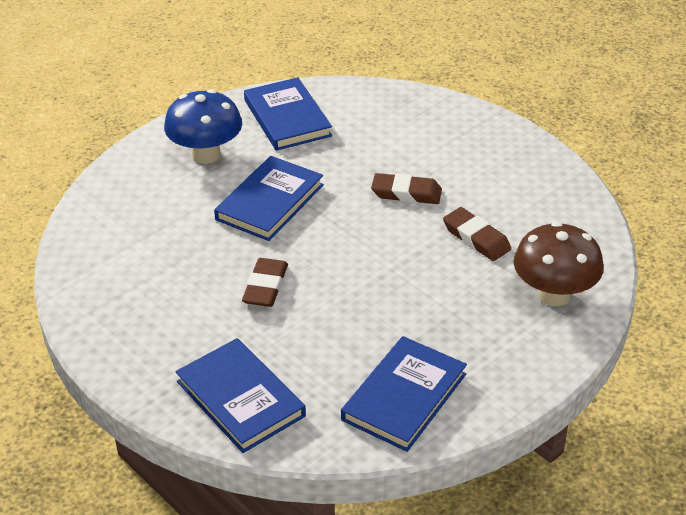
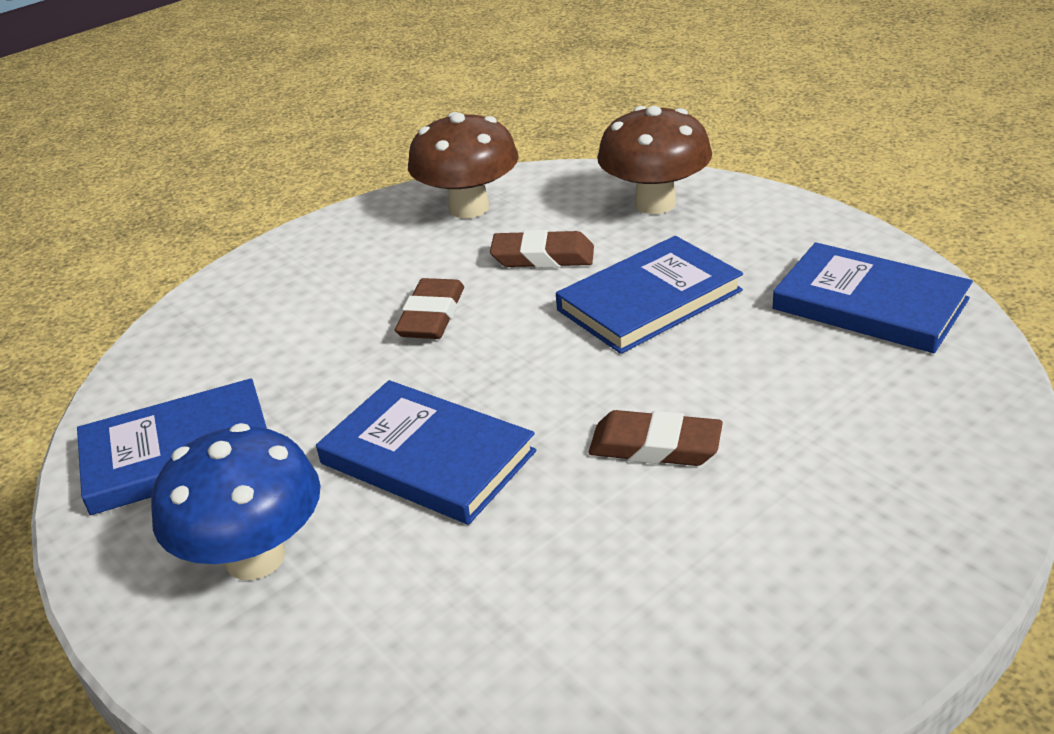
camera: 85 degrees left, 5 degrees down
(240, 399) = (926, 454): blue book -> blue book (649, 300)
(476, 238) = (543, 257): brown eraser -> brown eraser turned 45 degrees clockwise
(547, 200) = (469, 208): none -> brown mushroom

